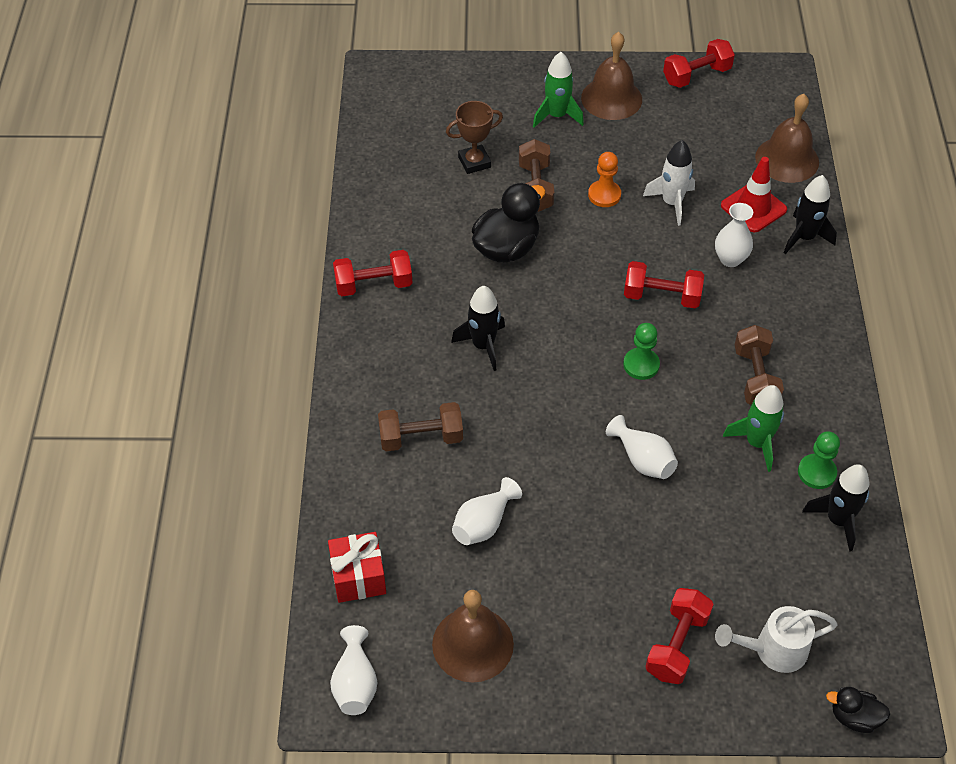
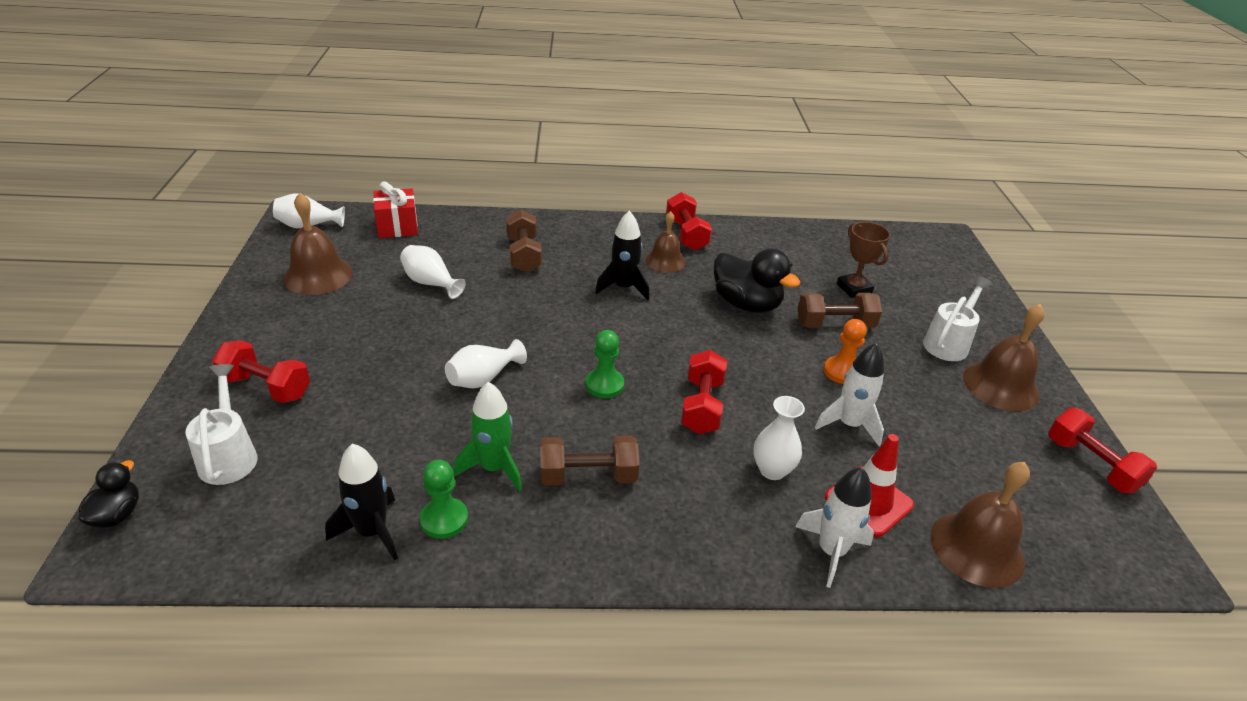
camera: 85 degrees right, 15 degrees down
(428, 307) = (665, 260): none -> brown bell
(557, 116) = (948, 343): green rocket -> white watering can
(804, 237) = (831, 551): black rocket -> white rocket

